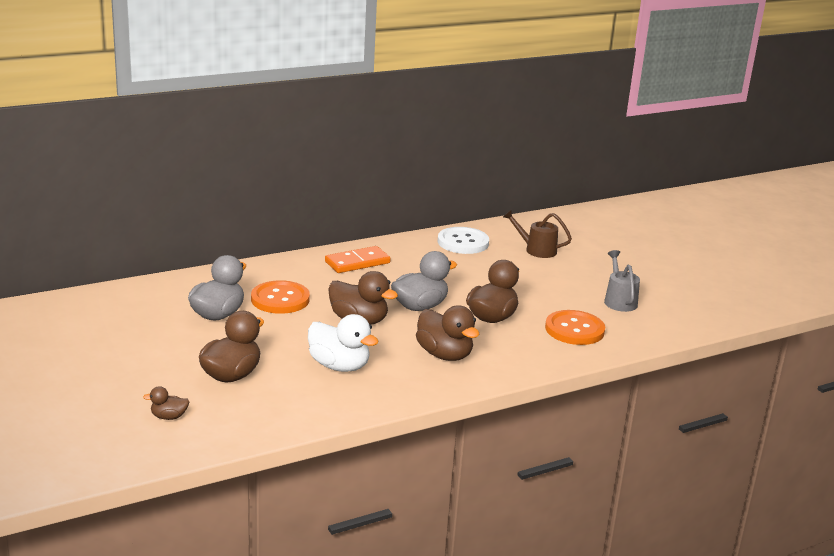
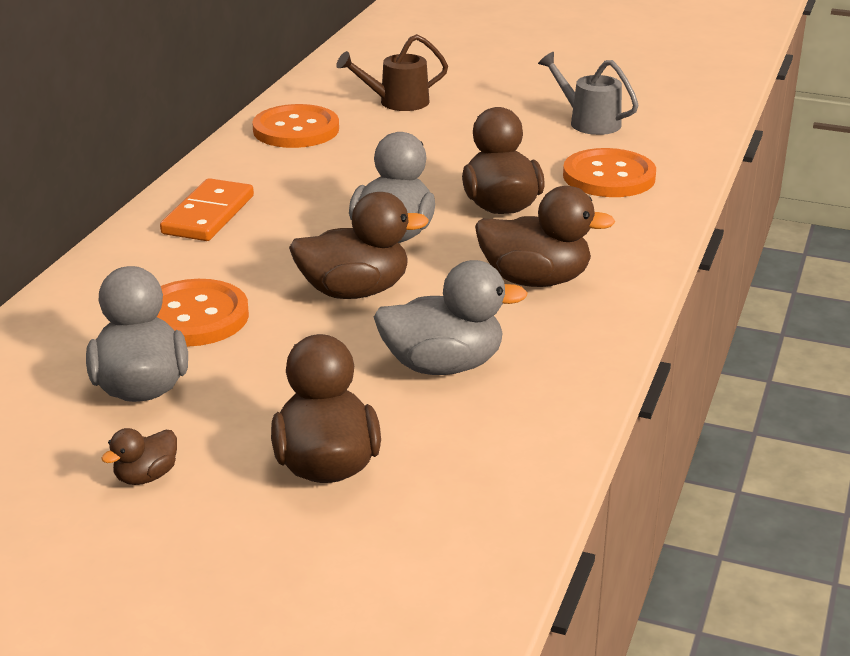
camera: 40 degrees left, 5 degrees up
(169, 417) = (352, 586): brown duck -> brown duck (146, 476)
(339, 366) = (443, 366): white duck -> grey duck
(463, 242) = (296, 130): white button -> orange button

